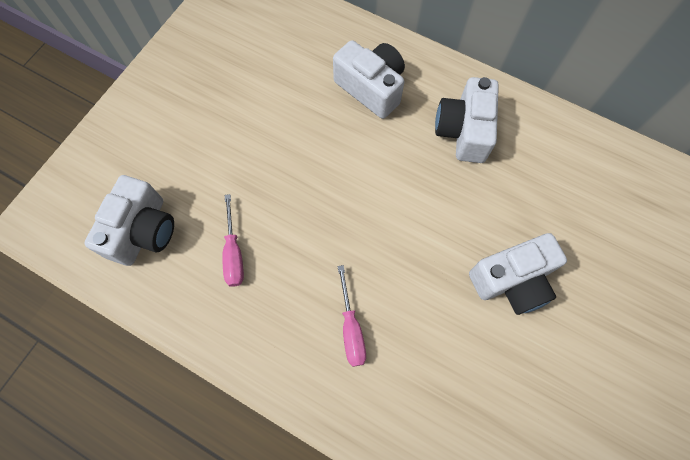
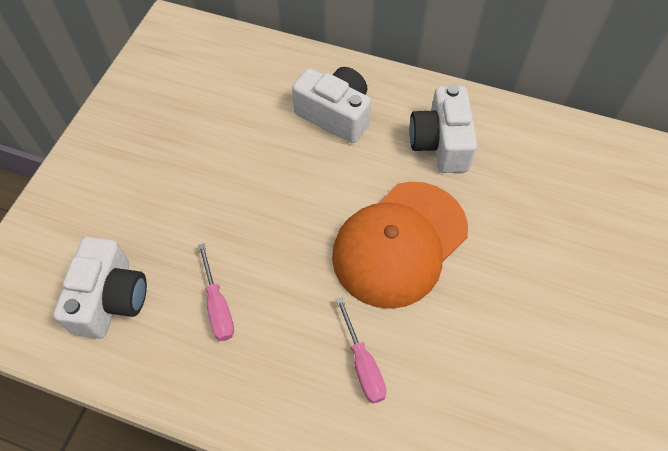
camera: 10 degrees left, 10 degrees down
(406, 222) = (399, 243): none -> orange cap
(512, 280) = (524, 285): white camera -> none

